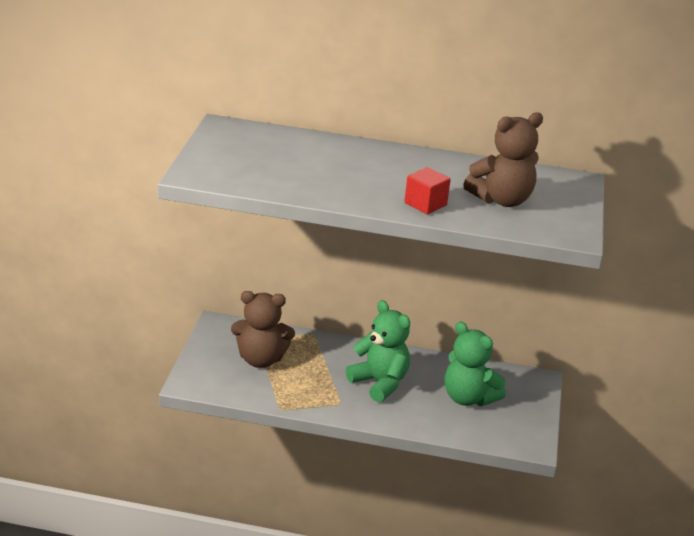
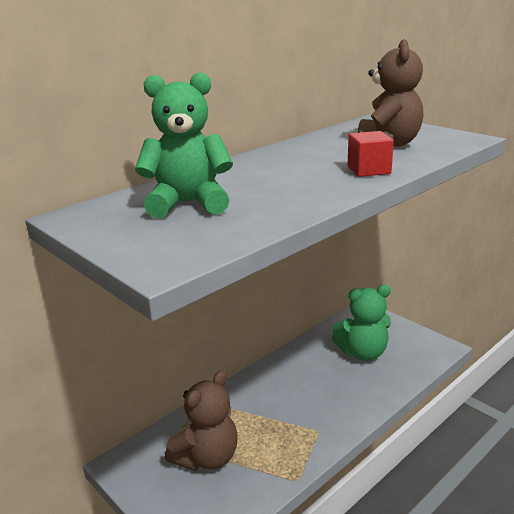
camera: 50 degrees left, 5 degrees down
(379, 383) = (307, 392): green teddy bear -> green teddy bear (188, 203)

